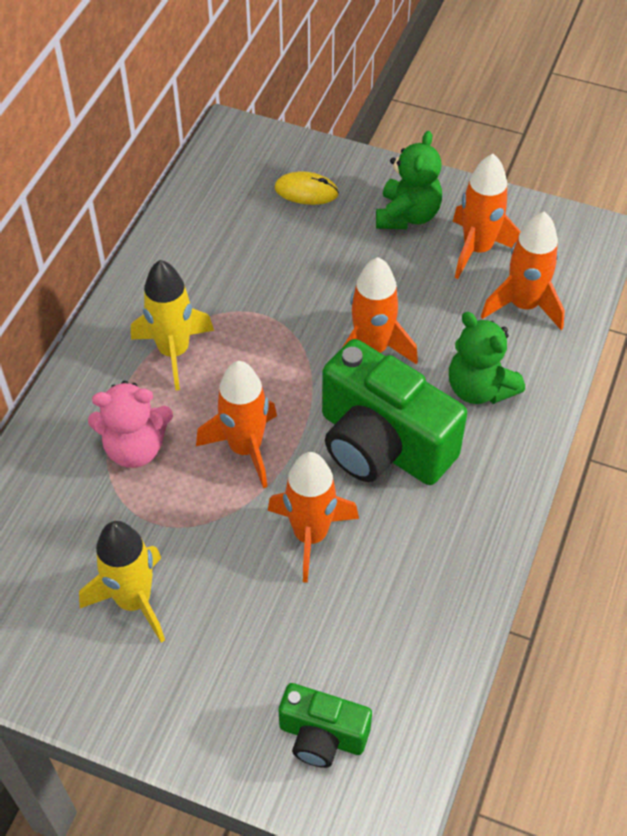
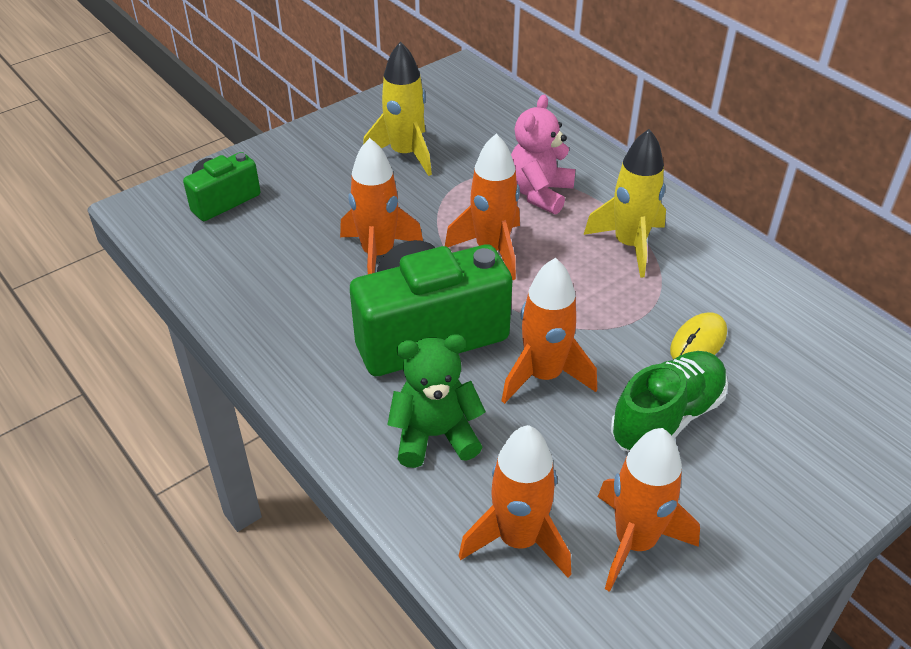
camera: 120 degrees right, 10 degrees down
(306, 191) = (815, 422): yellow mouse -> yellow mouse (698, 342)
(360, 266) = (667, 417): none -> green shoe
(407, 215) = (729, 499): green teddy bear -> none

